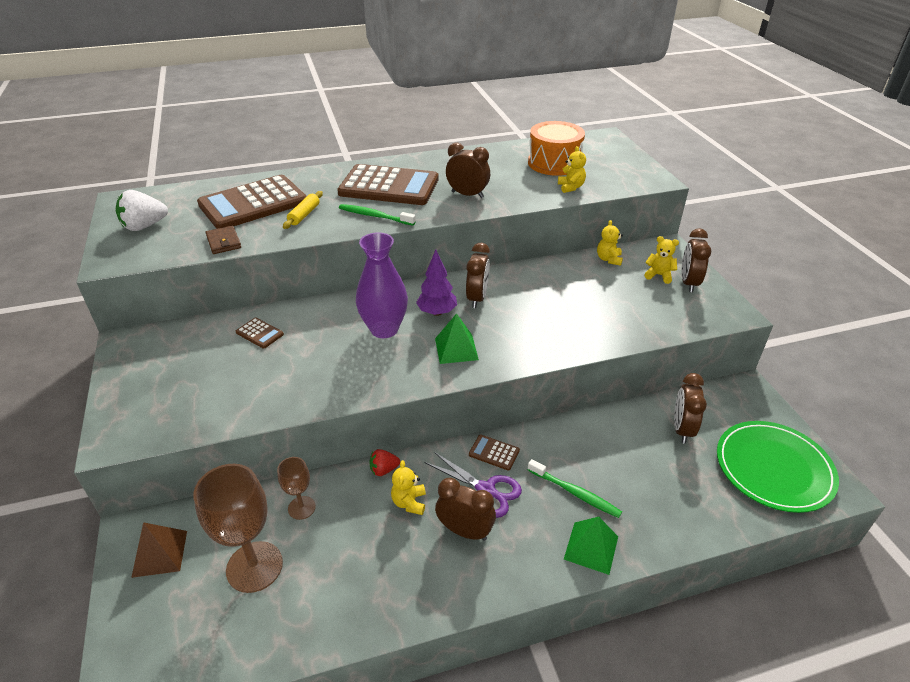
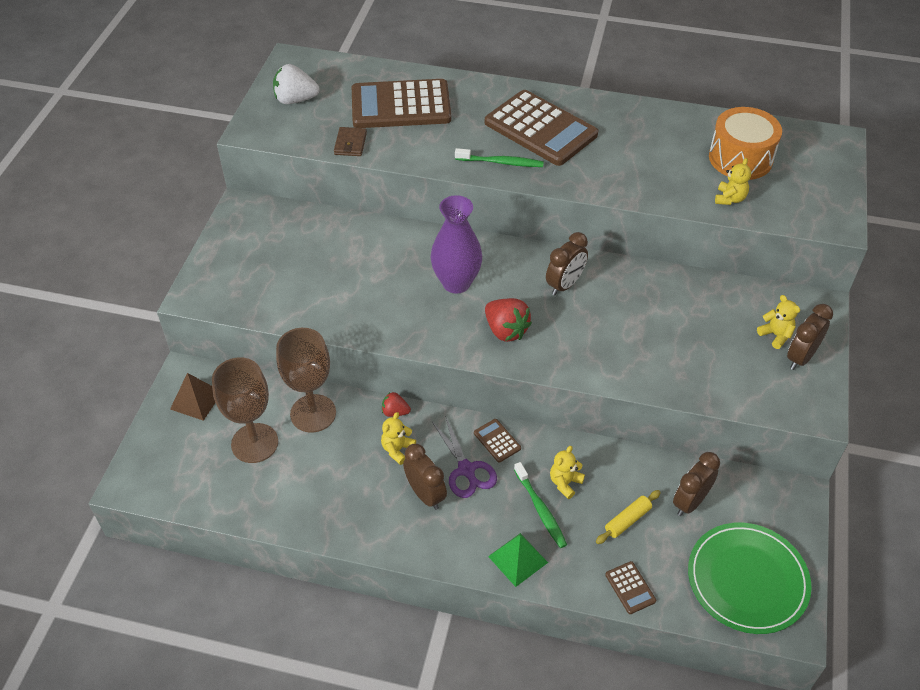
camera: 30 degrees right, 10 degrees up
(259, 333) = (349, 243): brown calculator -> brown calculator (630, 588)
(301, 508) = (313, 413): brown goblet -> brown goblet, size x1.88
(304, 215) = (438, 136): yellow rolling pin -> yellow rolling pin (627, 520)
(374, 216) = (501, 162): green toothbrush -> green toothbrush turned 135 degrees clockwise
(437, 312) = (515, 285): purple tree -> none
(456, 349) = (506, 330): green pyramid -> red strawberry
(467, 195) = (611, 168): brown clock -> none
(608, 259) = (737, 294): yellow teddy bear -> yellow teddy bear (565, 483)

